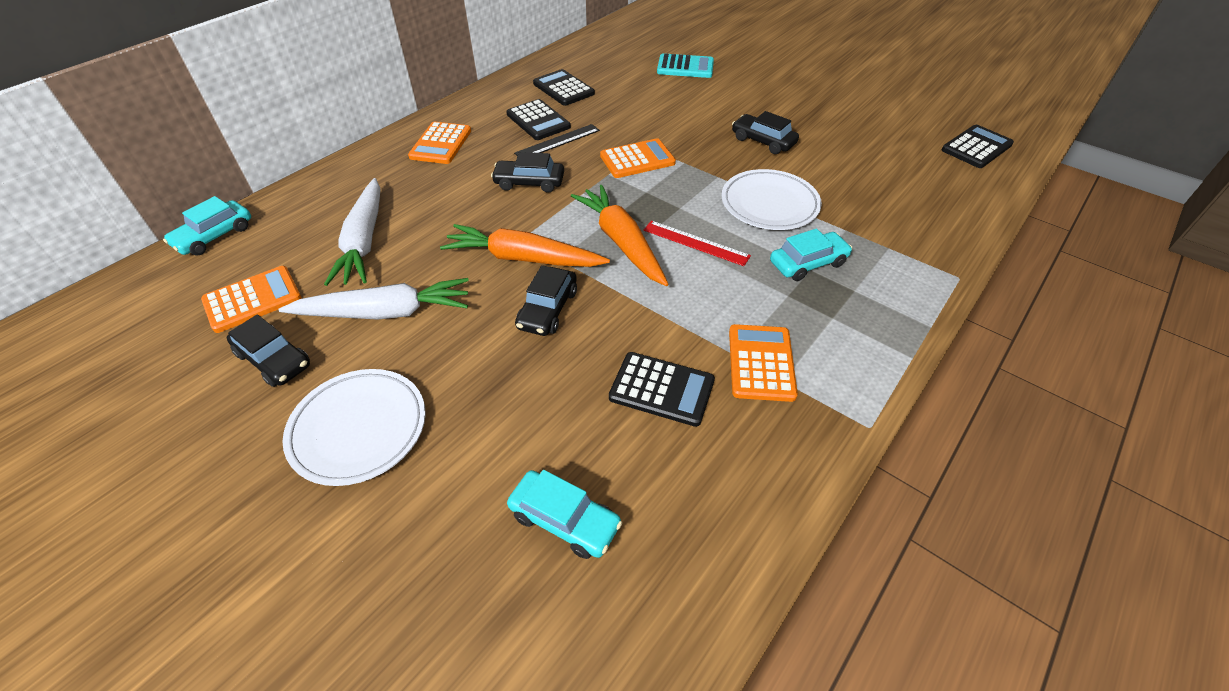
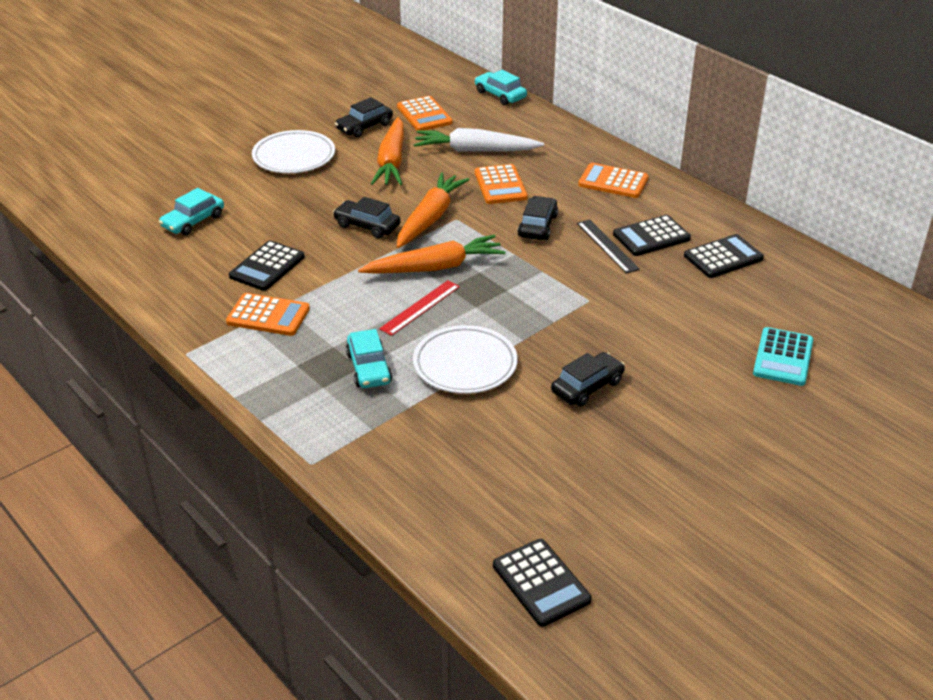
camera: 100 degrees right, 10 degrees down
(385, 312) = (391, 161): white carrot -> orange carrot
(637, 159) = (565, 291): orange calculator -> orange calculator (500, 185)

